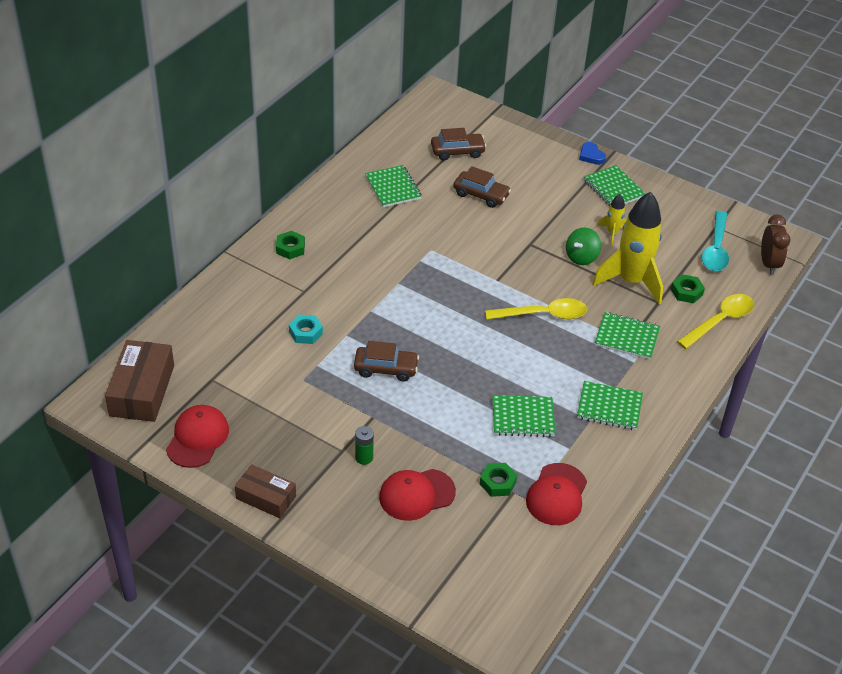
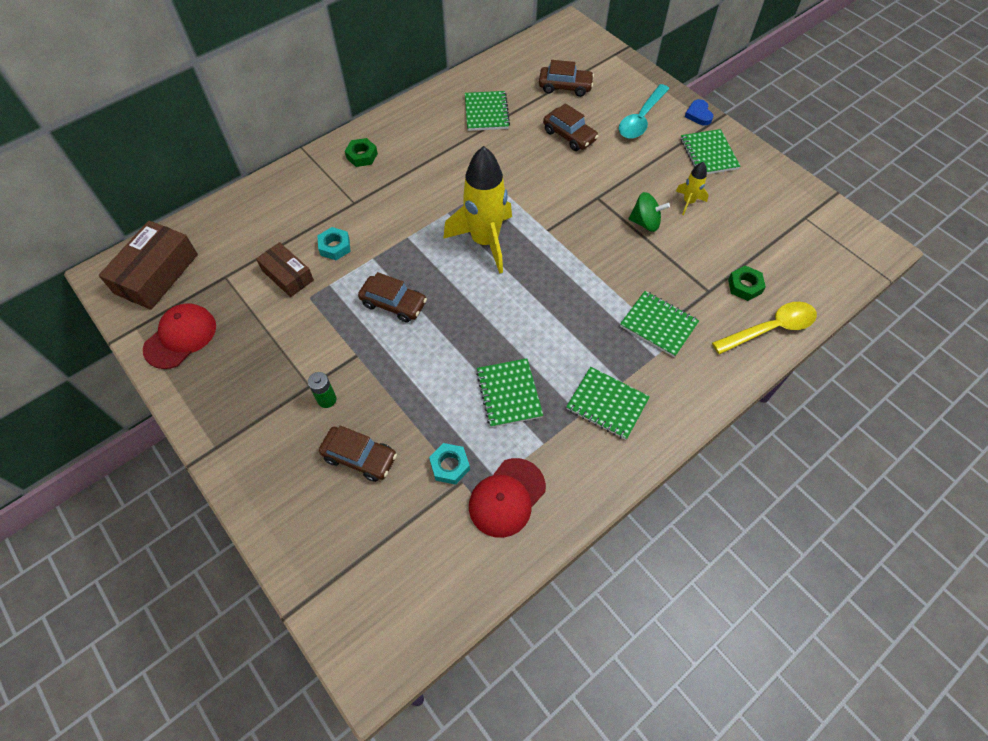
camera: 20 degrees right, 15 degrees up
(266, 497) = (211, 420): brown box -> brown box (287, 275)
(416, 494) = (360, 457): red cap -> brown car
(497, 483) = (450, 465): green nut -> turquoise nut
(523, 418) = (509, 394): green notebook -> green notebook turned 60 degrees clockwise
(543, 315) = (578, 279): yellow spoon -> none
(581, 257) = (645, 223): green spinning top -> green spinning top turned 135 degrees counterclockwise
(631, 281) = (688, 261): yellow rocket -> yellow rocket (485, 241)
(715, 249) = (795, 243): turquoise spoon -> turquoise spoon (641, 119)
(769, 264) = (850, 272): brown clock -> none

